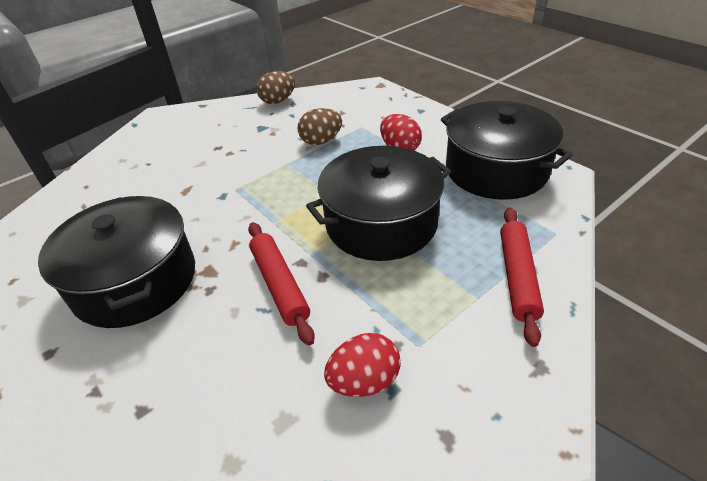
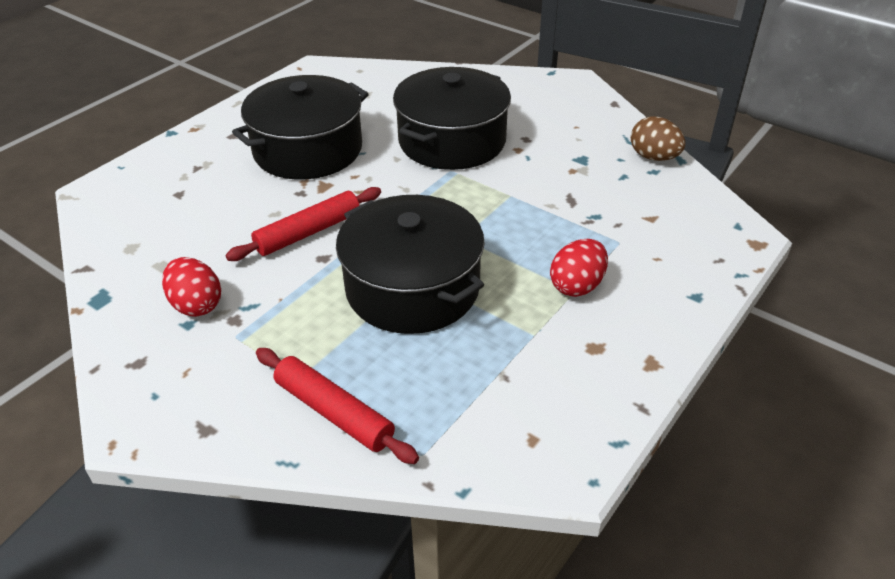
camera: 75 degrees right, 0 degrees up
(321, 141) = (568, 213): brown egg -> none
(496, 170) = (554, 390): black pot -> black pot (452, 141)
(518, 277) = (333, 412): red rolling pin -> red rolling pin turned 45 degrees clockwise

